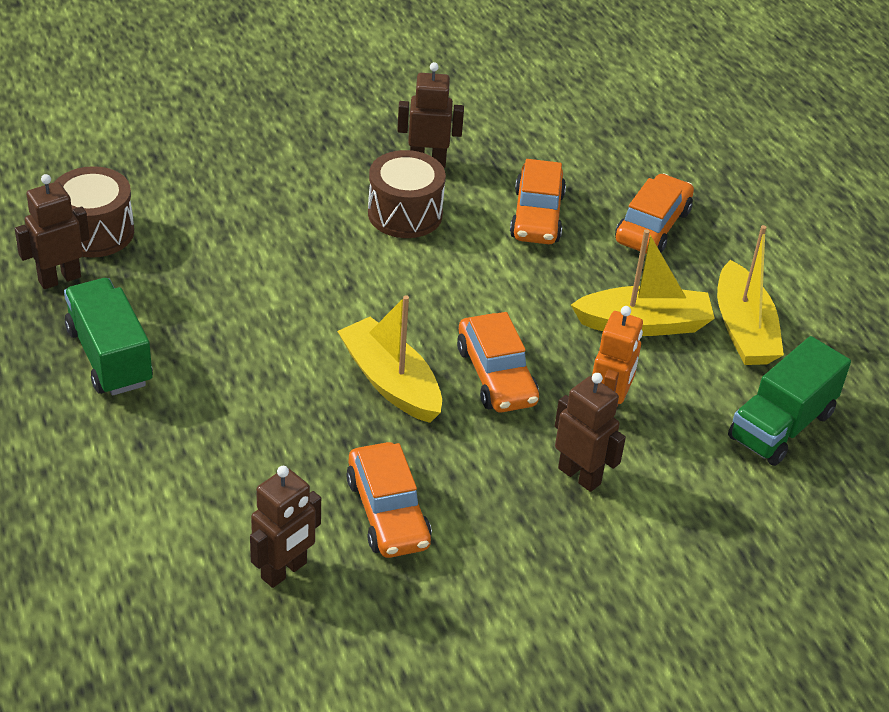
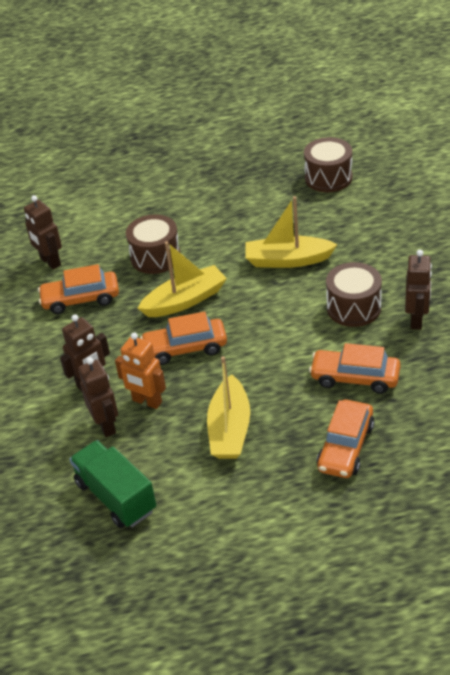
camera: 105 degrees right, 0 degrees up
(59, 278) = (285, 169): brown robot -> brown robot (106, 425)
(110, 357) = (218, 192): green truck -> none
(281, 425) = (155, 257): none -> brown drum
(652, 226) = (345, 447): orange car -> orange car turned 75 degrees clockwise
(743, 329) = (219, 489): yellow boat -> yellow boat (287, 260)

